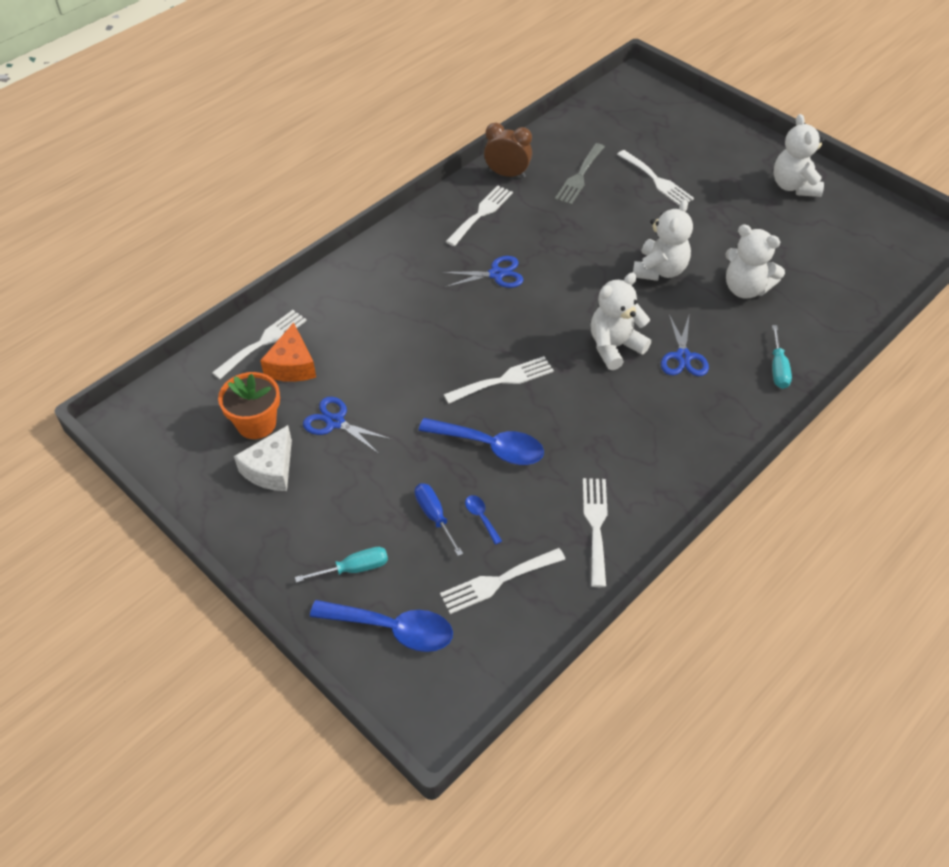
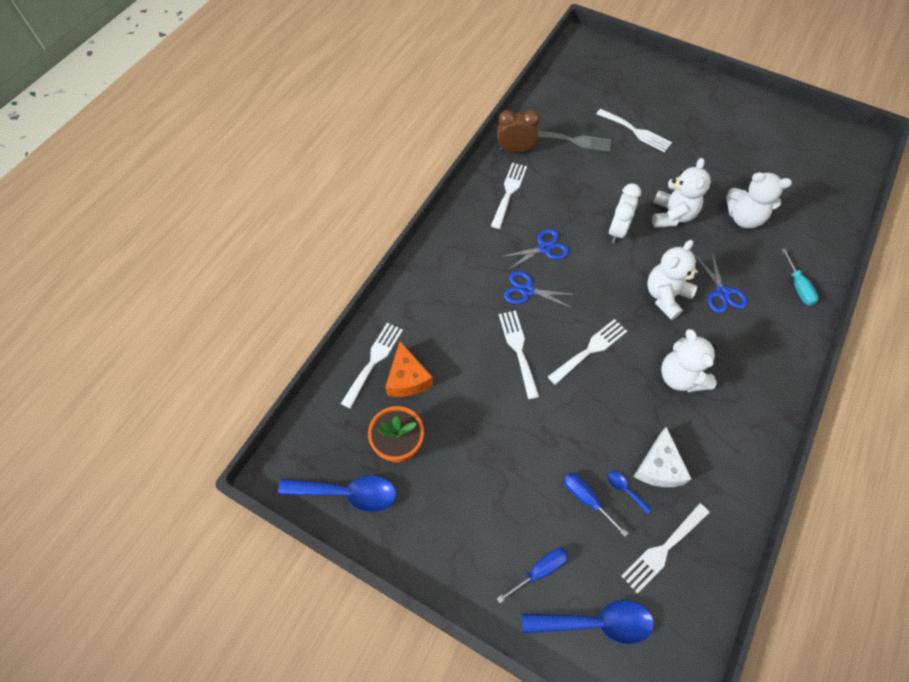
camera: 15 degrees left, 10 degrees up
(271, 469) = (429, 489): white cheese -> white cheese (658, 467)
(335, 422) = (467, 426): blue scissors -> blue scissors (527, 290)
(354, 568) = (540, 571): turquoise screwdriver -> blue screwdriver
(490, 446) = (605, 417): blue spoon -> blue spoon (347, 493)
(579, 177) = (574, 140): grey fork -> grey fork turned 90 degrees counterclockwise
(588, 273) = (617, 230): none -> white clock
(595, 525) = (719, 472): white fork -> white fork (518, 349)
(794, 186) = (742, 116): white teddy bear -> white teddy bear (680, 377)

